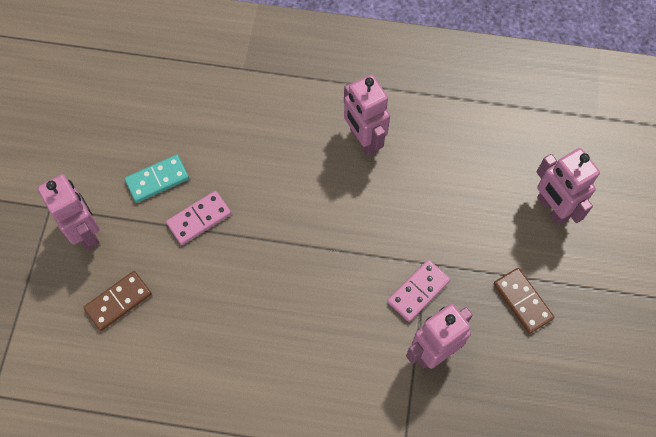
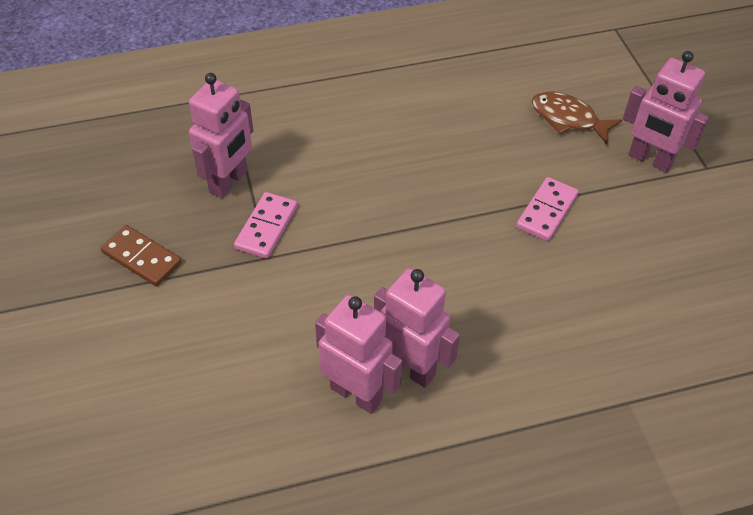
camera: 155 degrees right, 15 degrees down
(118, 301) = (568, 119): brown domino -> brown fish
(157, 179) = (622, 232): turquoise domino -> none
(552, 208) = (126, 373): pink robot -> pink robot (356, 393)

